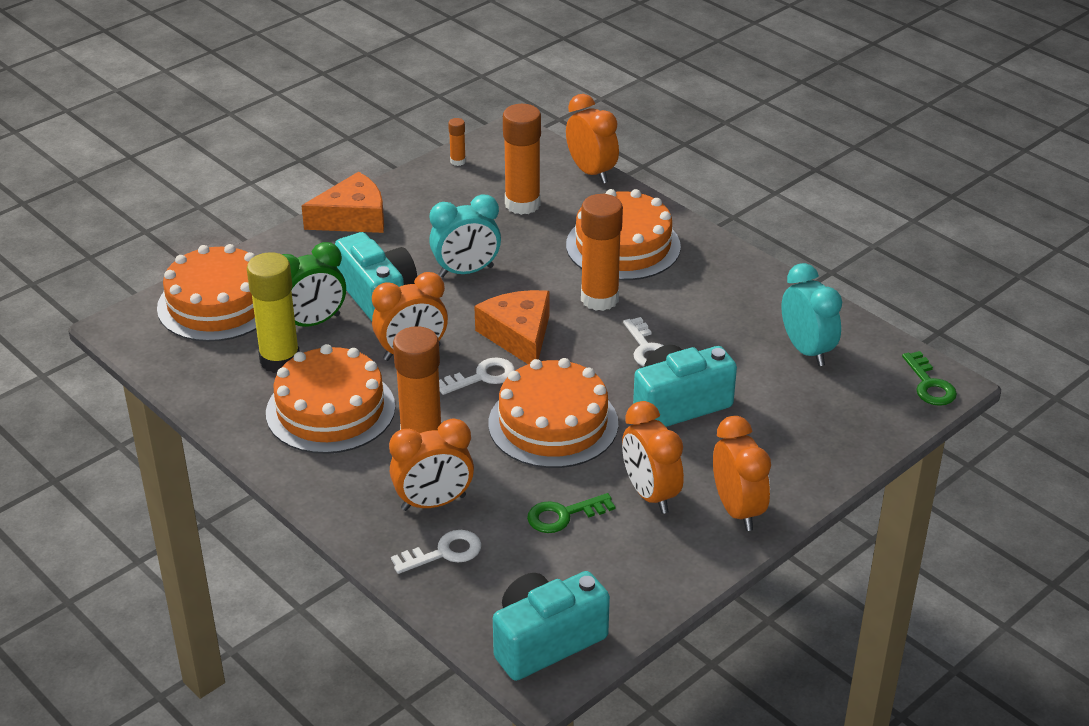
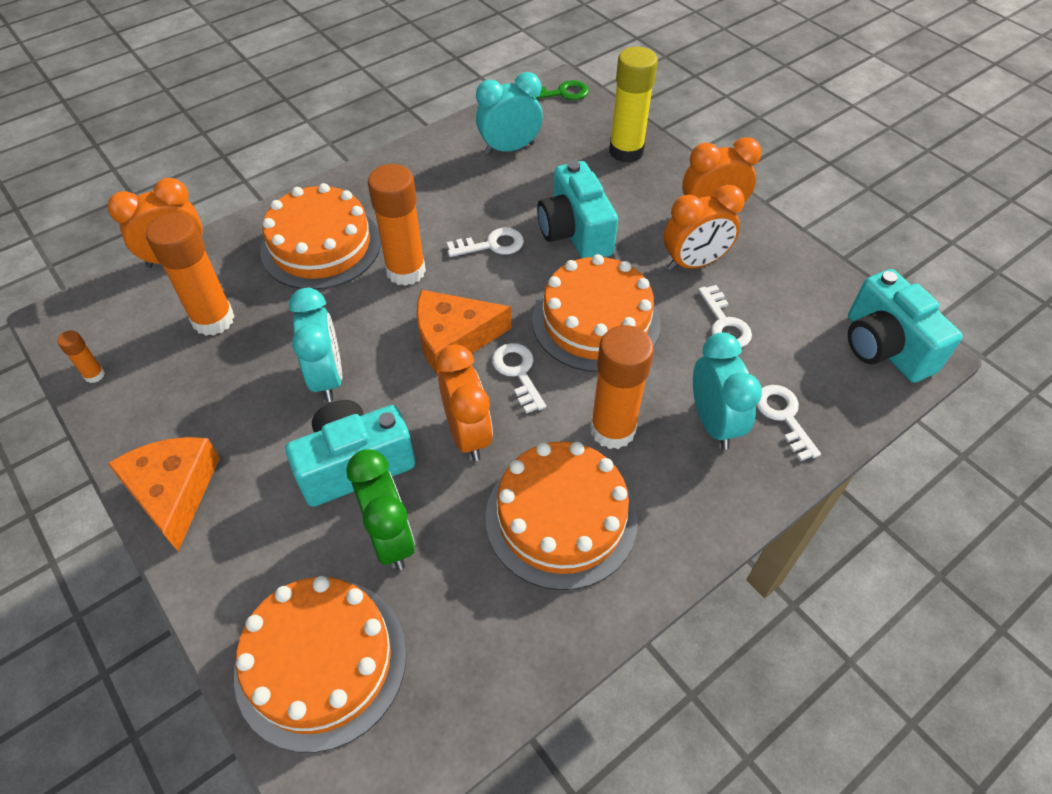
camera: 85 degrees left, 15 degrees up
(280, 360) = (460, 576): yellow glue stick -> yellow glue stick (626, 151)
(433, 503) = (713, 423): orange clock -> turquoise clock
(563, 515) = (724, 323): green key -> white key

